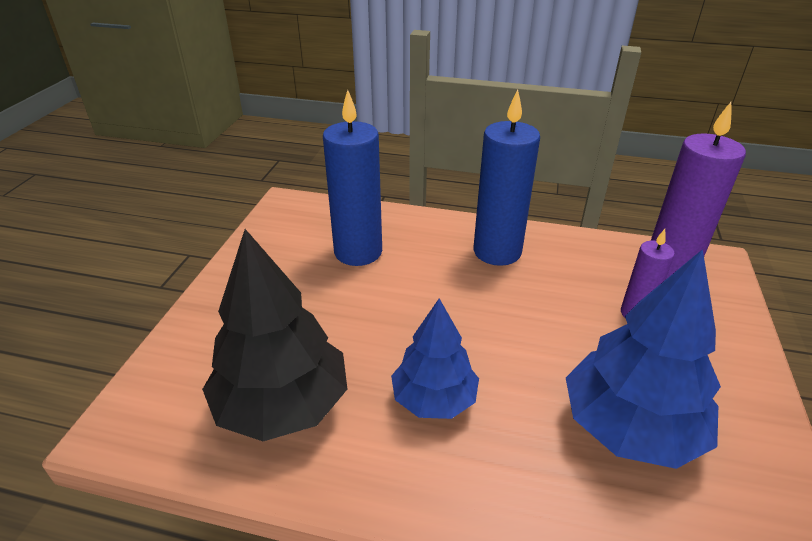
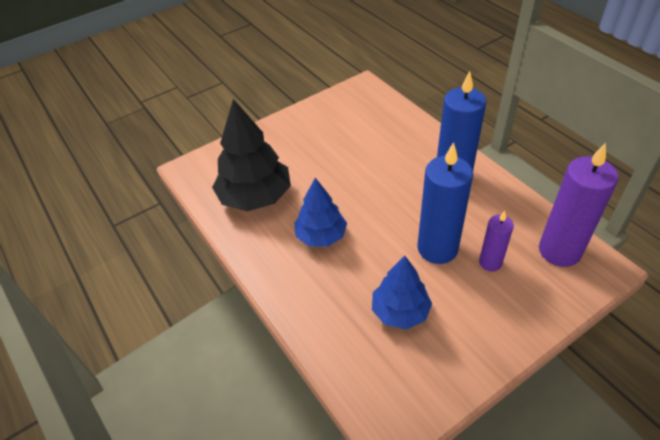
camera: 45 degrees right, 10 degrees up
(358, 252) = (370, 136): blue candle -> blue candle (437, 248)
(630, 427) = (400, 311): blue tree -> blue tree, size x0.64

